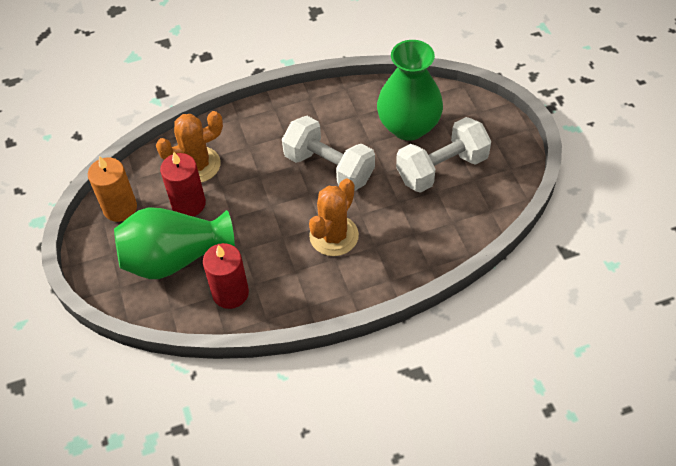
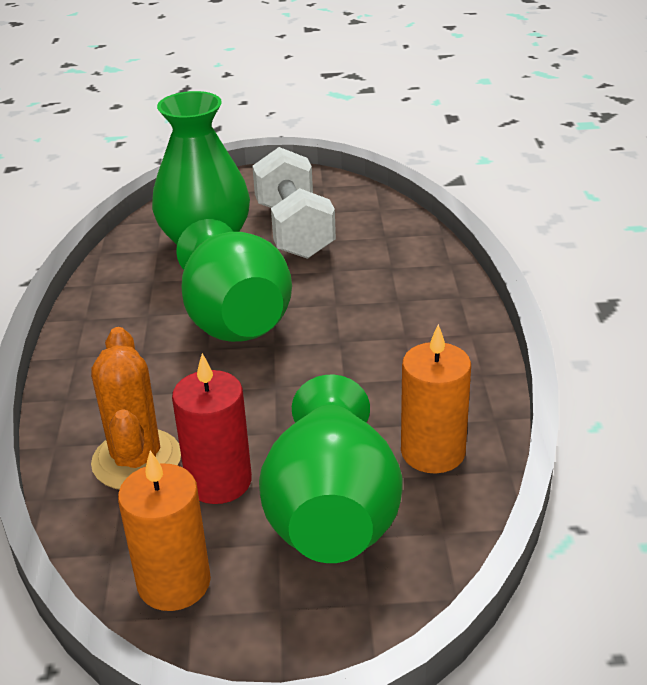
camera: 75 degrees left, 20 degrees down
(230, 293) = (433, 452): red candle -> orange candle
(329, 167) = (234, 319): white dumbbell -> green vase
(334, 236) = (364, 332): orange cactus -> none

